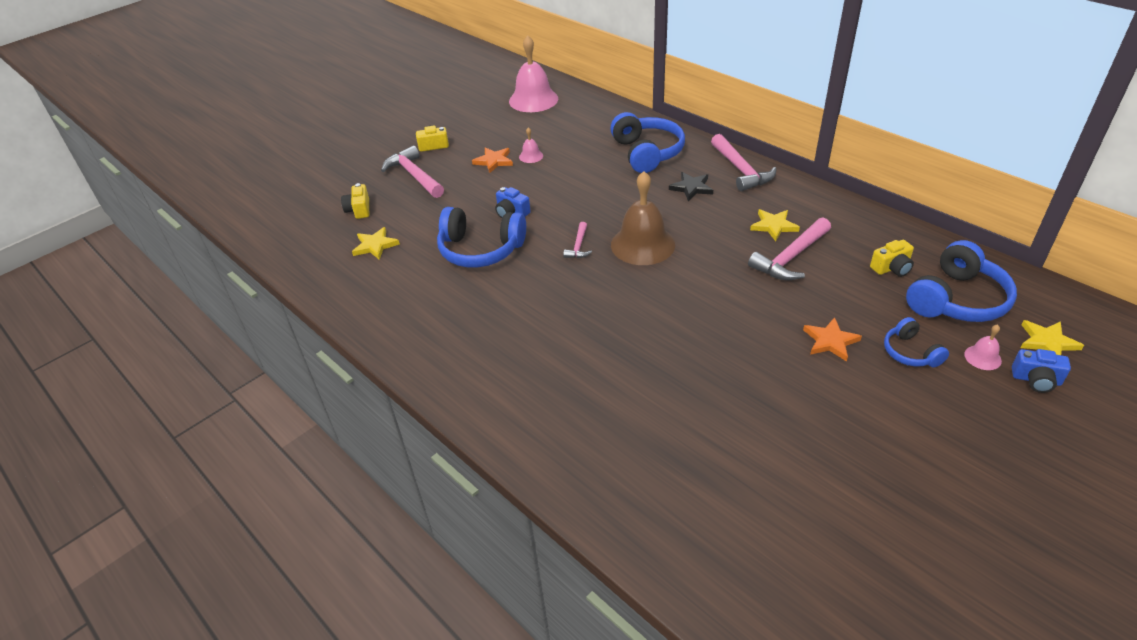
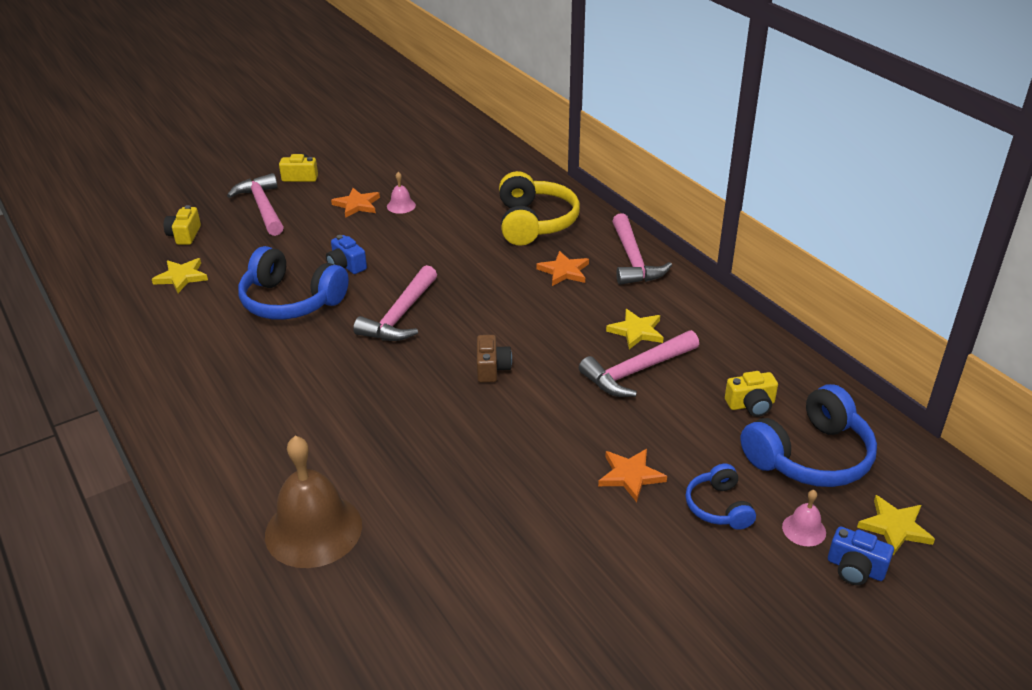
camera: 10 degrees right, 5 degrees down
(533, 100) = (437, 142): pink bell -> none
(578, 246) = (400, 316): pink hammer -> pink hammer, size x1.87
(642, 244) = (473, 326): brown bell -> brown bell (313, 530)
(647, 153) = (534, 223): blue headphones -> yellow headphones
(676, 276) = (492, 368): none -> brown camera
(691, 188) = (564, 271): black star -> orange star

